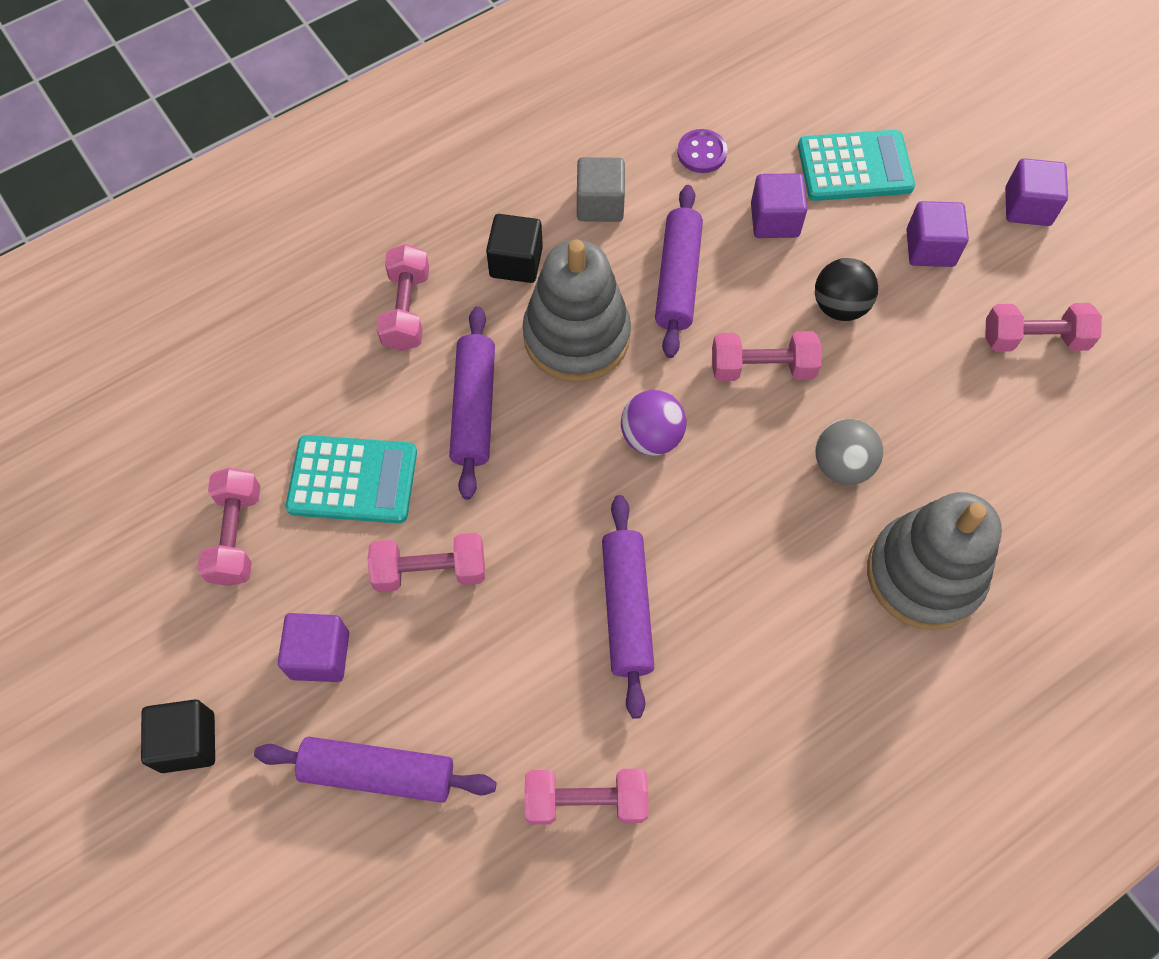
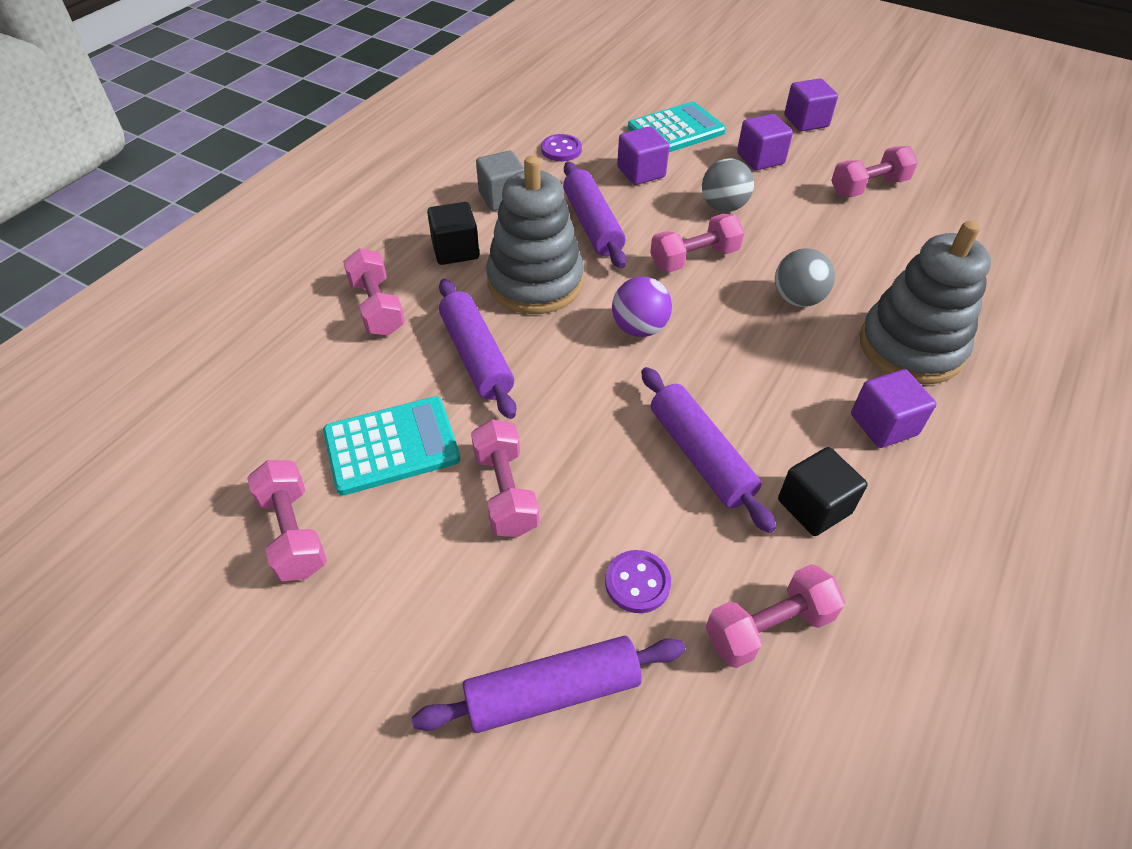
camera: 25 degrees left, 15 degrees down
(187, 742) = (324, 753): black cube -> black cube (814, 507)
(320, 655) = (433, 606): purple cube -> purple cube (883, 424)
(430, 571) = (505, 492): pink dumbbell -> pink dumbbell turned 75 degrees counterclockwise
(498, 709) = (637, 583): none -> purple button
(839, 306) = (723, 207): black ball -> grey ball

